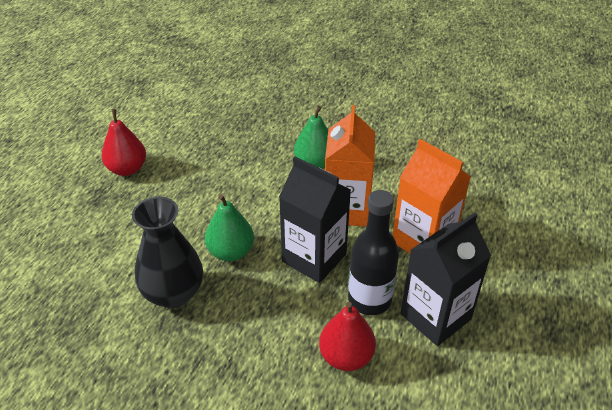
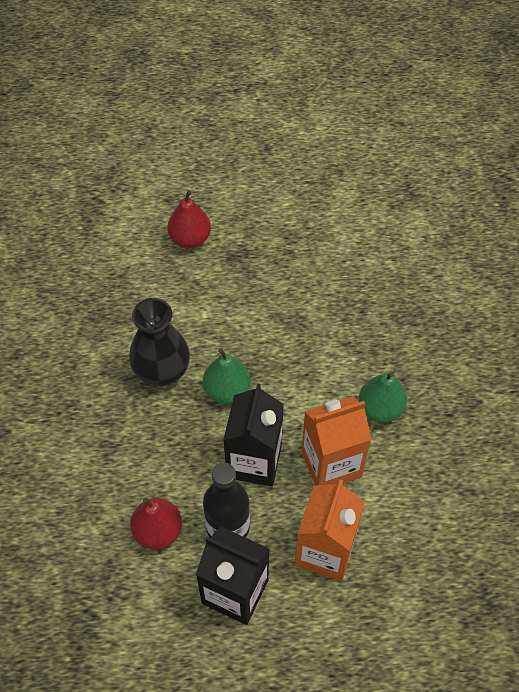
camera: 65 degrees right, 15 degrees up
(127, 169) = (282, 256): red pear -> red pear (190, 238)

